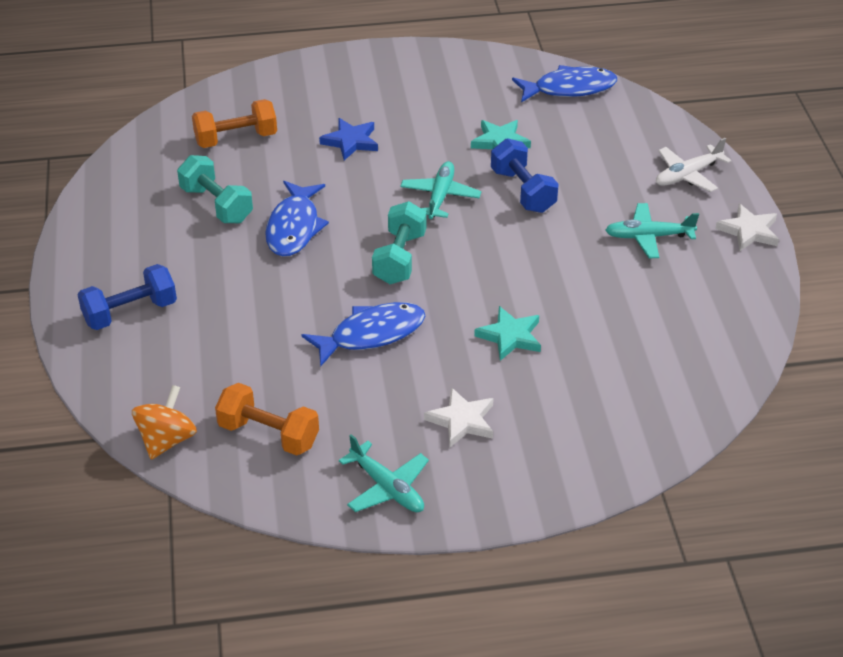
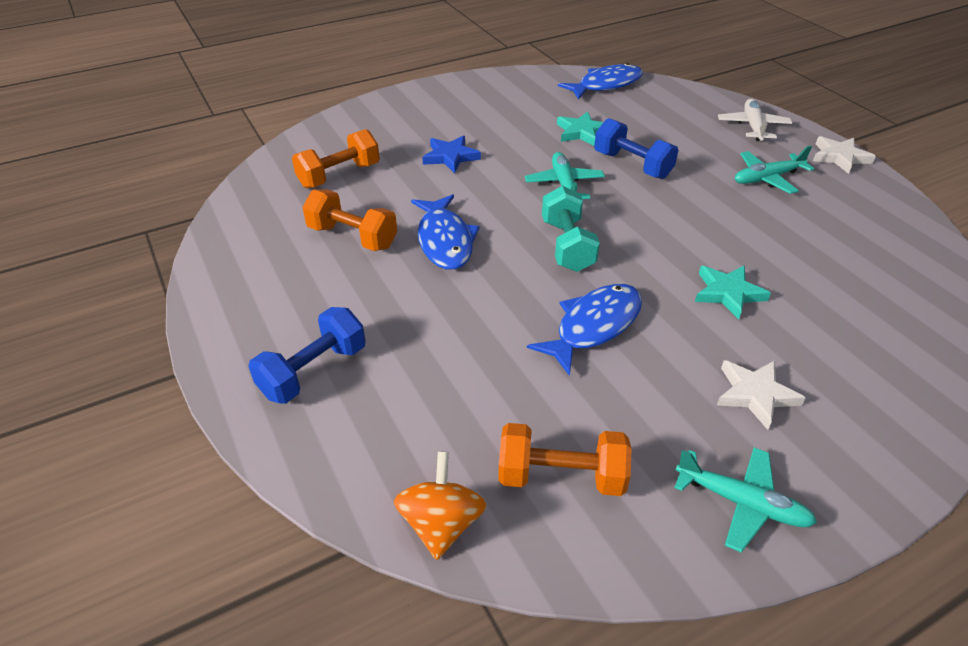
camera: 20 degrees left, 0 degrees up
(217, 205) = (352, 237): turquoise dumbbell -> orange dumbbell
(688, 175) = (752, 126): white plane -> white plane turned 150 degrees clockwise

